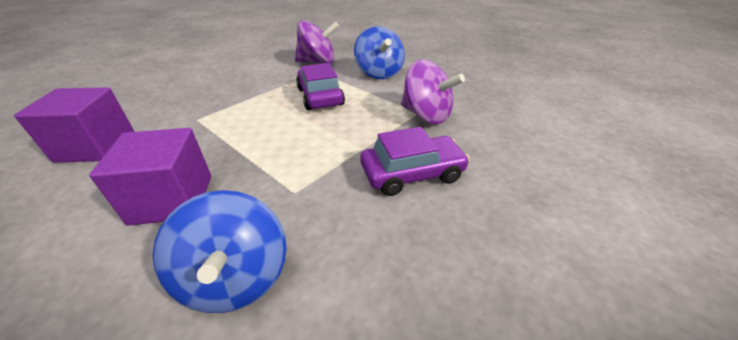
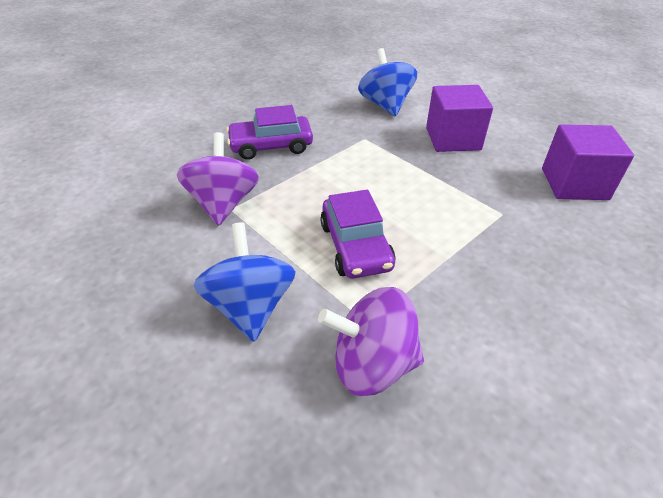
camera: 175 degrees left, 5 degrees up
(426, 115) = (223, 204): purple spinning top -> purple spinning top turned 45 degrees clockwise

